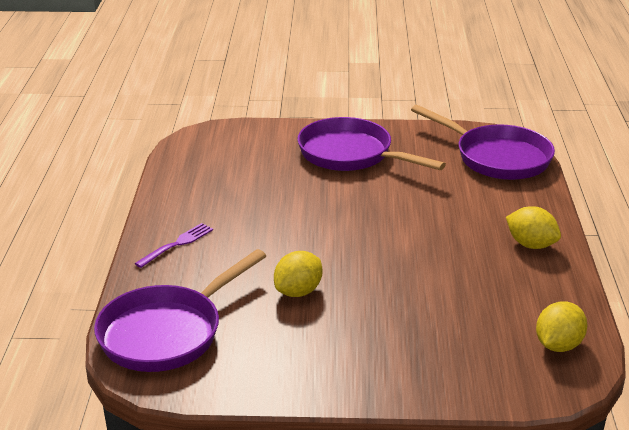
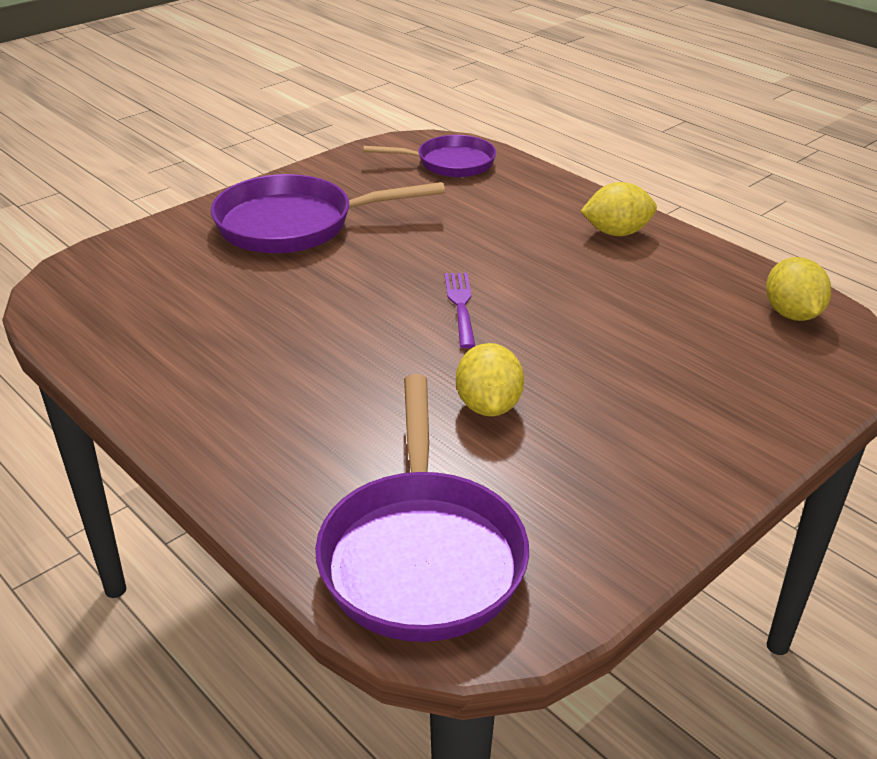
camera: 45 degrees left, 5 degrees up
(176, 244) = (251, 436): purple fork -> purple fork (461, 306)
(497, 157) = (450, 163): purple pan -> purple pan, size x0.63

